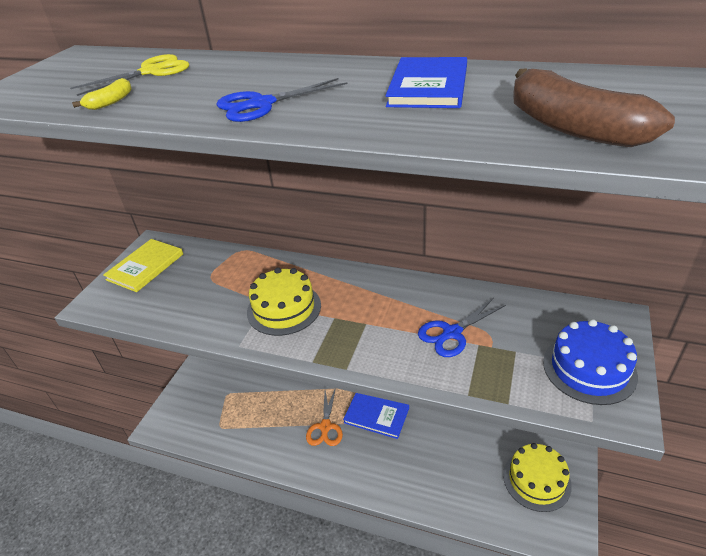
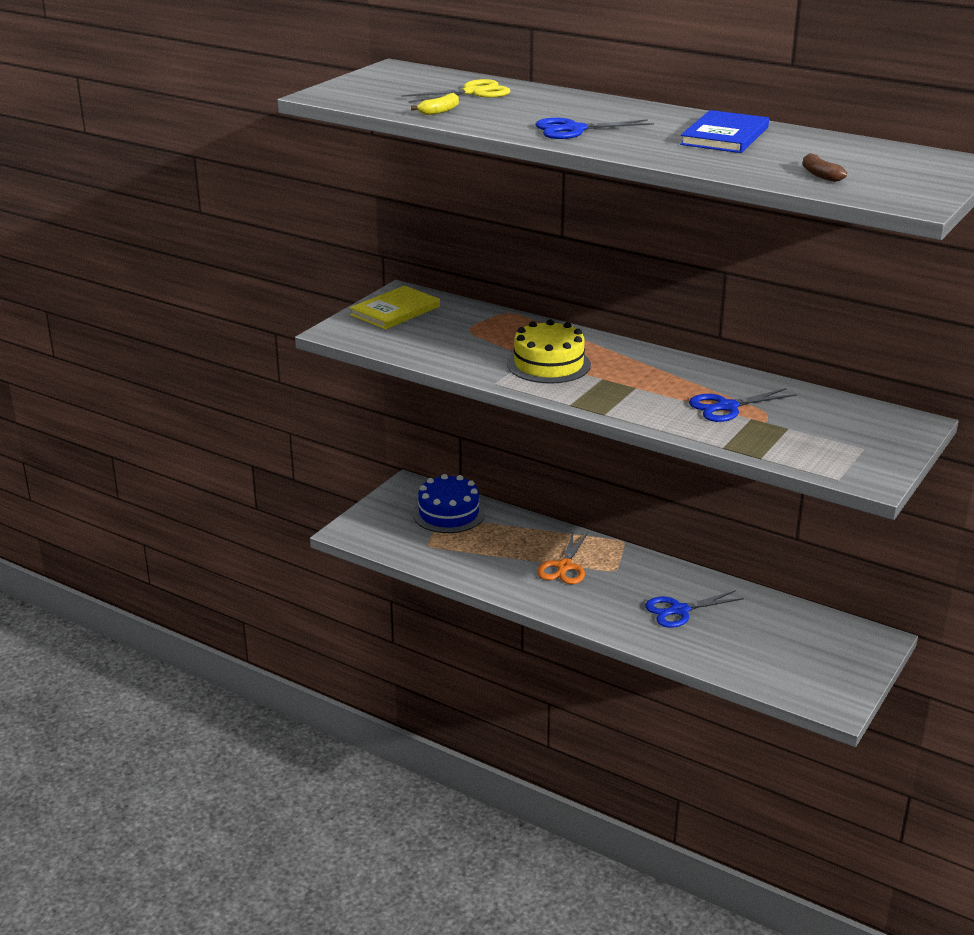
camera: 10 degrees right, 10 degrees down
(376, 415) = (634, 568): blue book -> none
(420, 456) = (678, 611): none -> blue scissors
(536, 480) = (819, 654): yellow cake -> none
(572, 128) = (820, 175): brown banana -> brown banana, size x0.45
(589, 368) = (858, 449): blue cake -> blue cake (448, 513)

